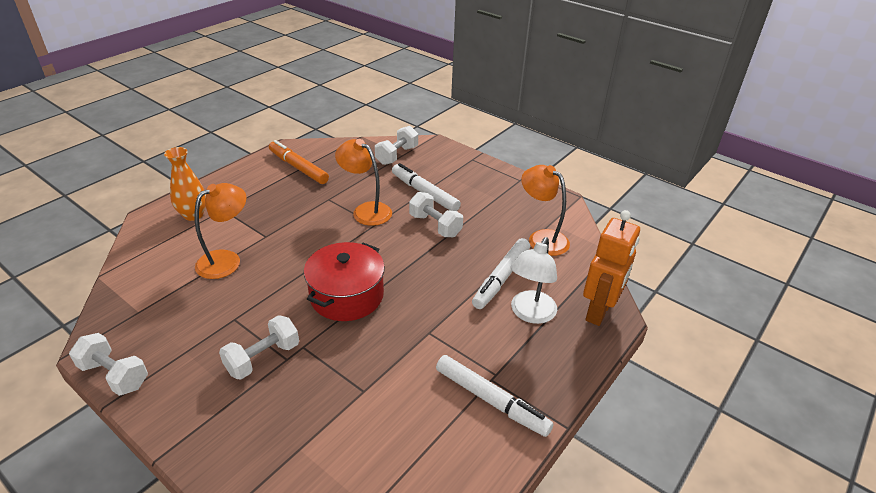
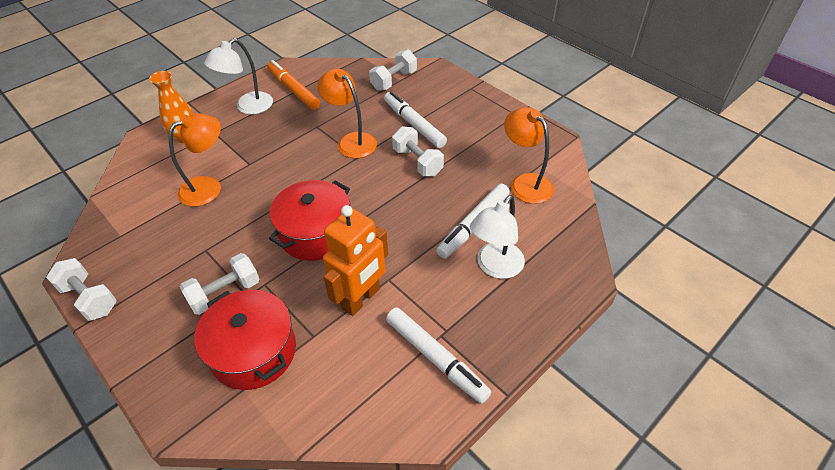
camera: 10 degrees right, 10 degrees up
(254, 185) = (248, 107): none -> white lamp
(304, 411) = (253, 351): none -> red pot
(599, 312) = (568, 270): orange robot -> orange robot (361, 299)

